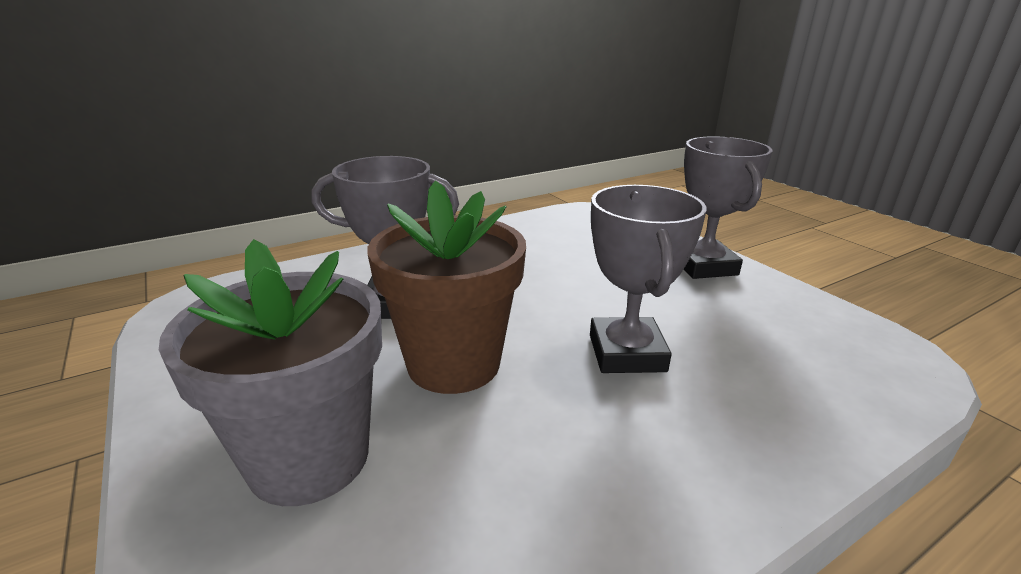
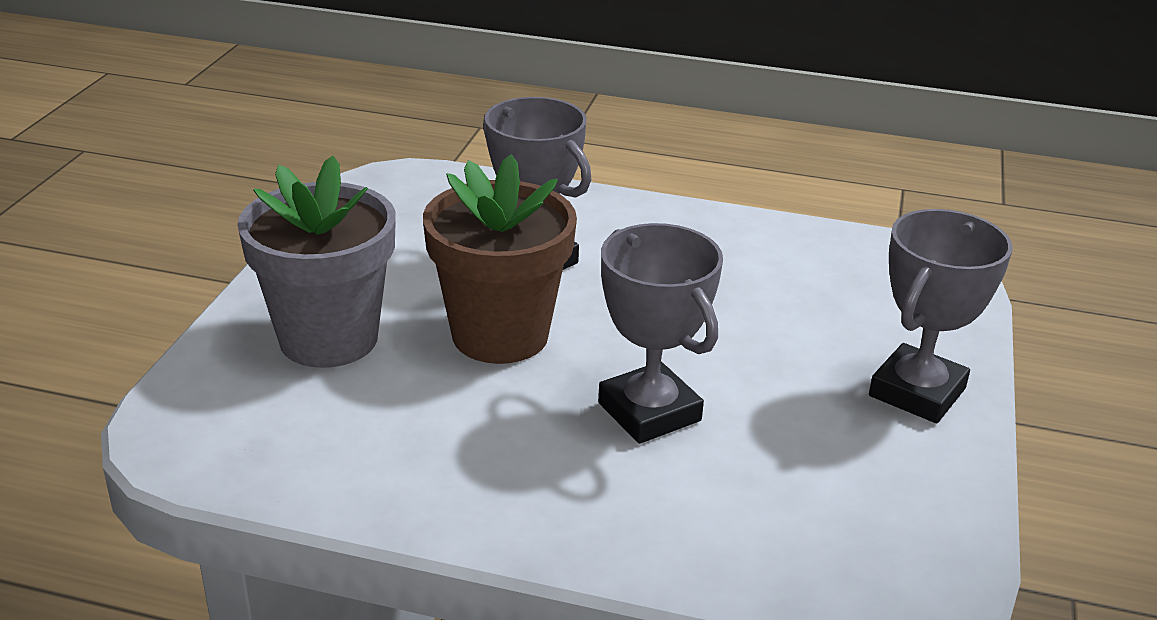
camera: 45 degrees right, 5 degrees up
(626, 353) = (649, 412): grey trophy -> grey trophy turned 75 degrees counterclockwise

